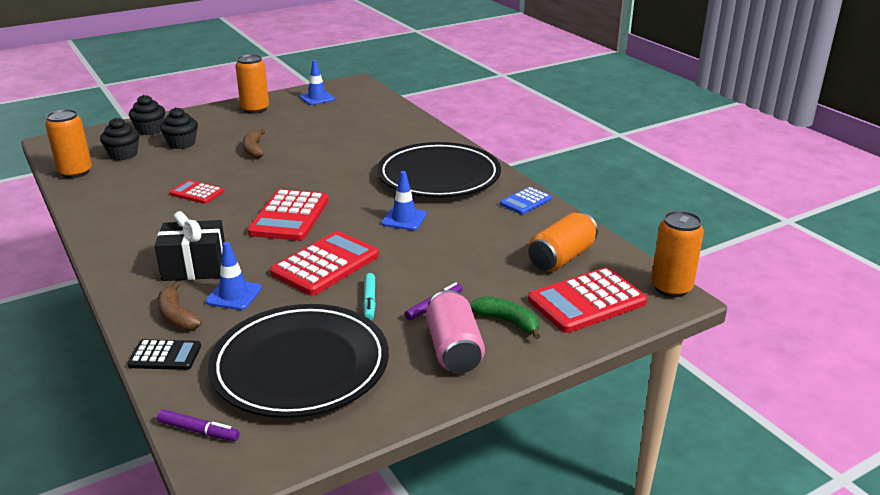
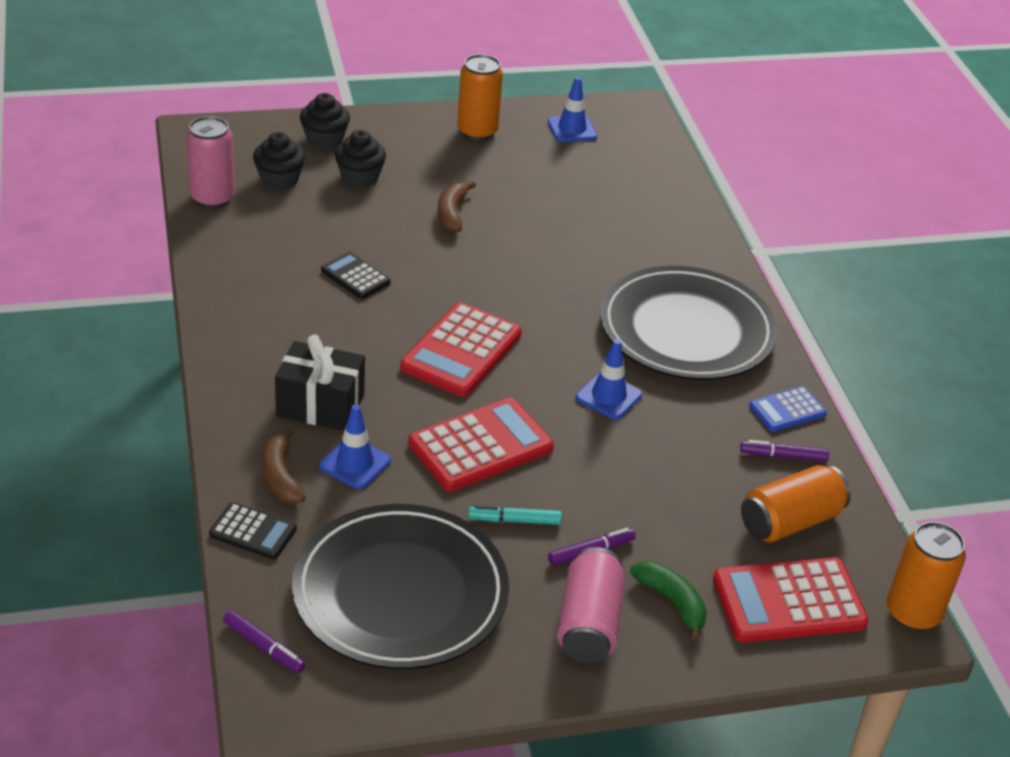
camera: 15 degrees right, 10 degrees up
(75, 172) = (213, 198): orange can -> pink can
(196, 193) = (355, 276): red calculator -> black calculator
(369, 301) = (514, 520): turquoise marker -> turquoise marker turned 75 degrees clockwise
(537, 225) = (783, 456): none -> purple marker

